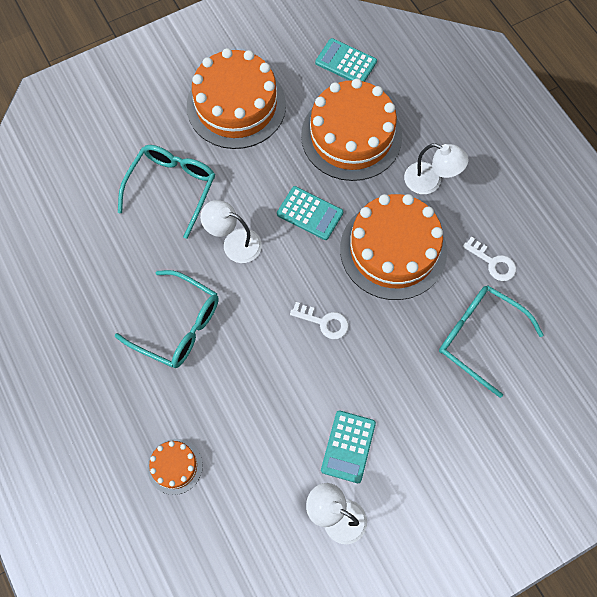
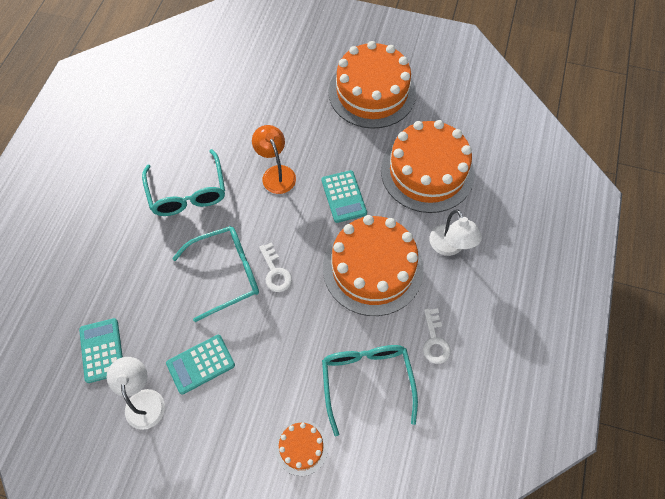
camera: 45 degrees right, 5 degrees down
(172, 188) = (276, 109): turquoise glasses -> turquoise glasses (226, 273)
(175, 466) = (92, 272): orange cake -> orange cake (301, 447)
(234, 243) = (276, 173): white lamp -> orange lamp
(346, 62) = (477, 122): turquoise calculator -> turquoise calculator (102, 350)

